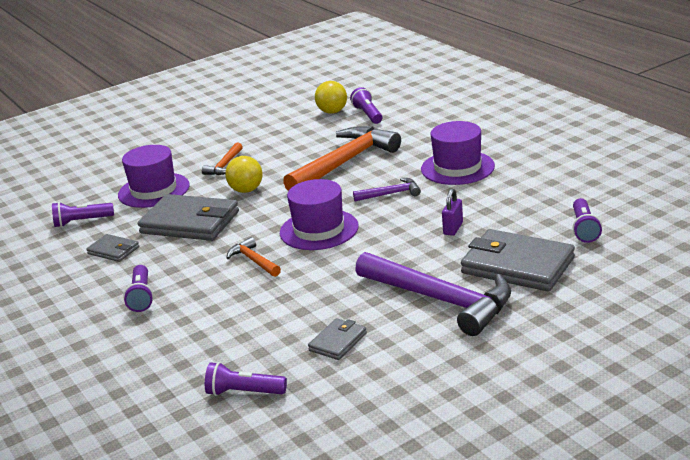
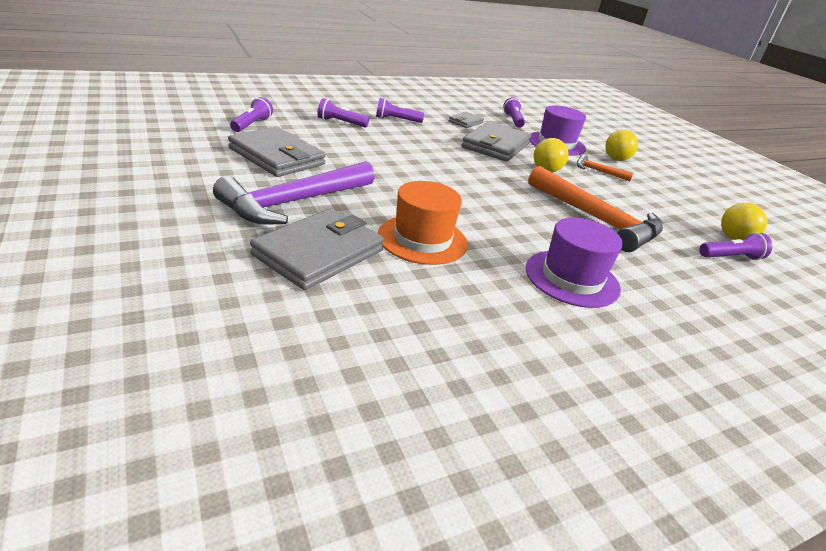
camera: 90 degrees right, 5 degrees up
(180, 158) = (616, 159): none -> yellow ball
(253, 261) = (421, 153): orange hammer -> none
(319, 230) = (458, 183): purple hat -> none
(338, 342) = (277, 156): grey wallet -> grey wallet, size x2.00
(391, 194) = (516, 226): purple hammer -> none
(453, 228) = (422, 239): purple padlock -> orange hat
(584, 229) = (366, 321): purple flashlight -> purple flashlight (340, 123)

